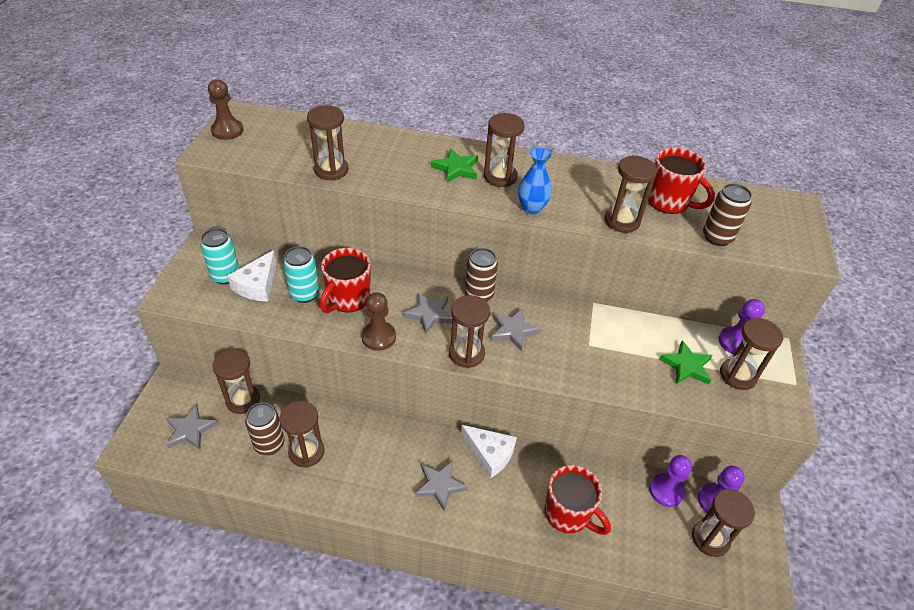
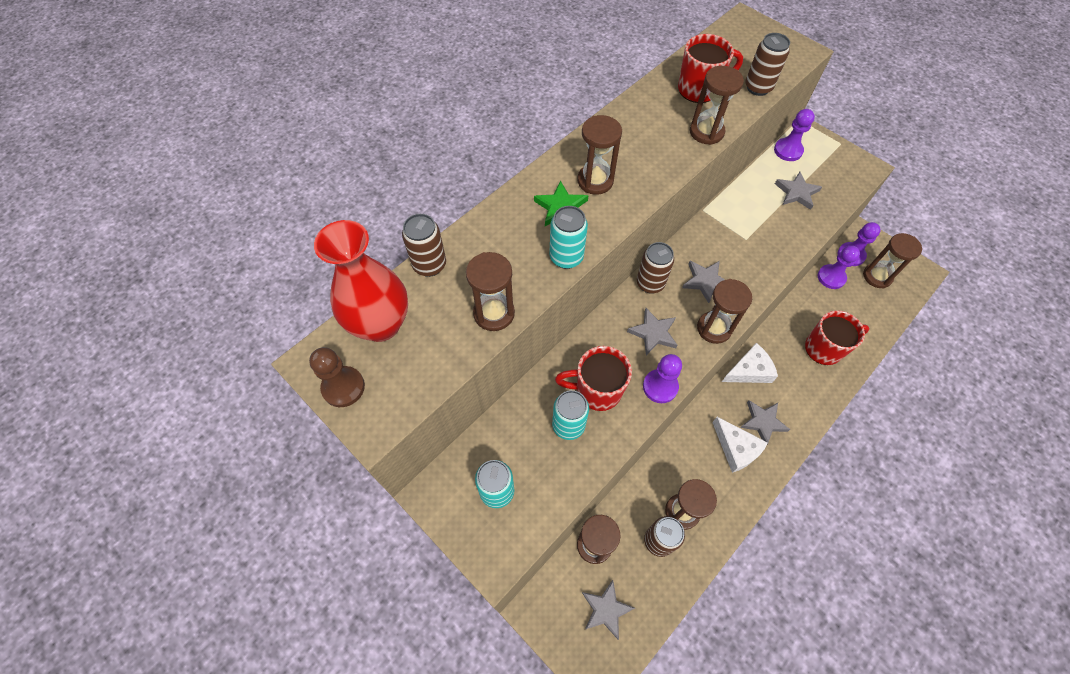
camera: 55 degrees left, 15 degrees up
(257, 285) = (529, 465): white cheese -> white cheese (736, 448)
(285, 127) = (381, 324): none -> red vase
(348, 299) = (597, 390): red mug -> red mug turned 120 degrees clockwise
(349, 129) = (429, 265): none -> brown can
(378, 337) = (660, 387): brown pawn -> purple pawn
(410, 187) = (566, 257): none -> turquoise can
(532, 208) = (654, 182): blue vase -> none
(686, 366) = (796, 193): green star -> grey star
(737, 375) = (819, 169): brown hourglass -> none

